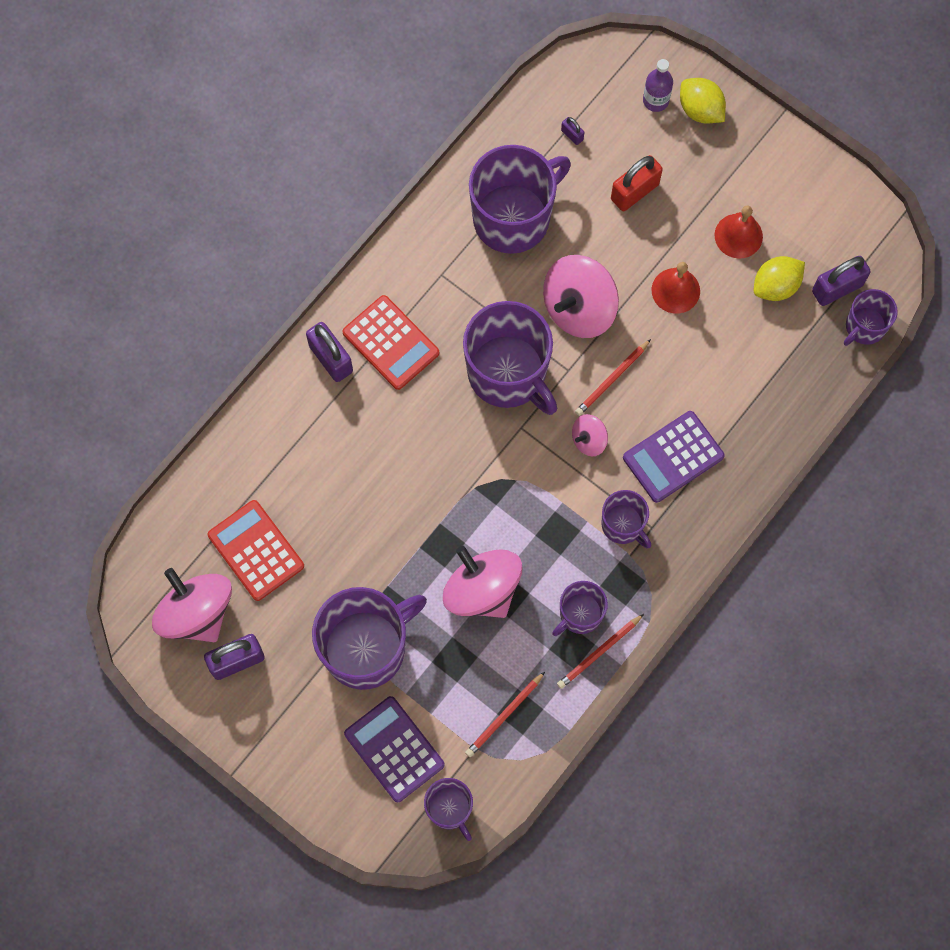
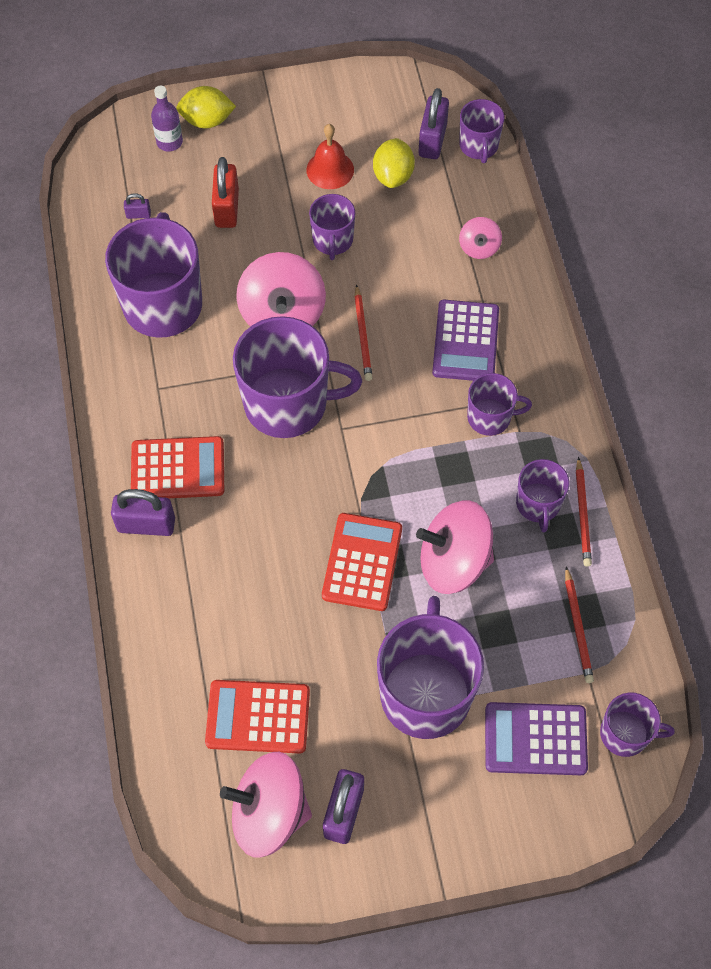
camera: 50 degrees left, 10 degrees down
(427, 527) = (362, 562): none -> red calculator
(588, 440) = (397, 388): pink spinning top -> pink spinning top (479, 247)
(675, 290) = (332, 240): red bell -> purple mug

